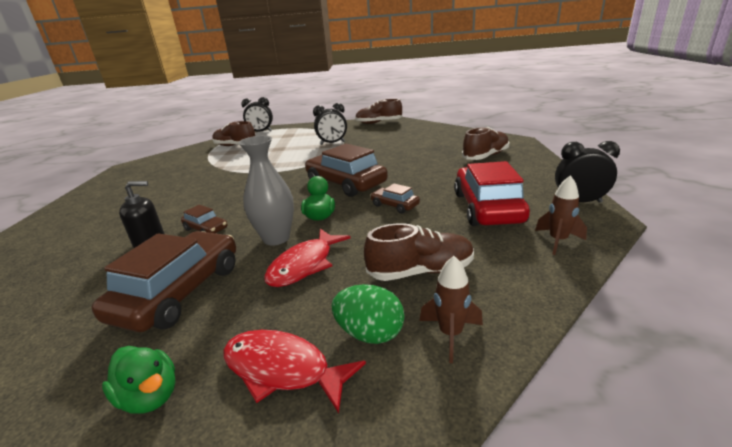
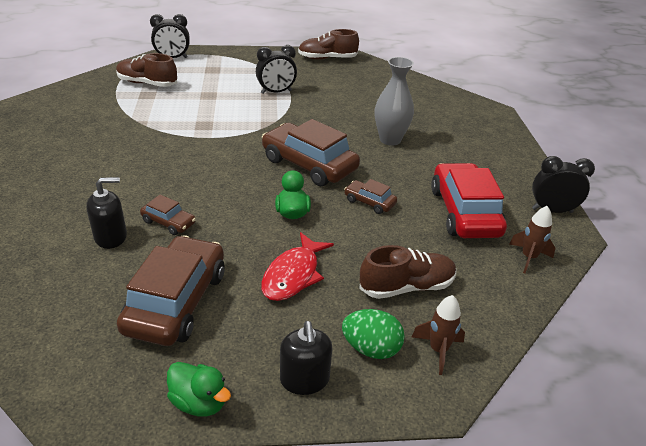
camera: 10 degrees left, 10 degrees up
(276, 238) = (253, 240): grey vase -> grey vase (390, 140)
(282, 369) = (304, 379): red fish -> black soap dispenser
(485, 156) = (460, 135): brown shoe -> none

